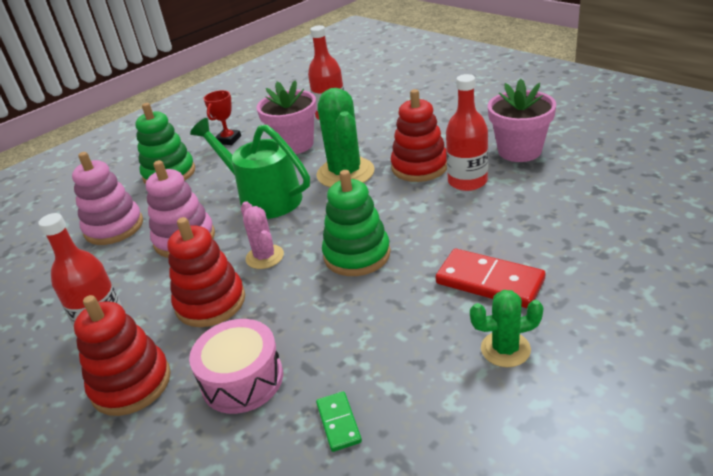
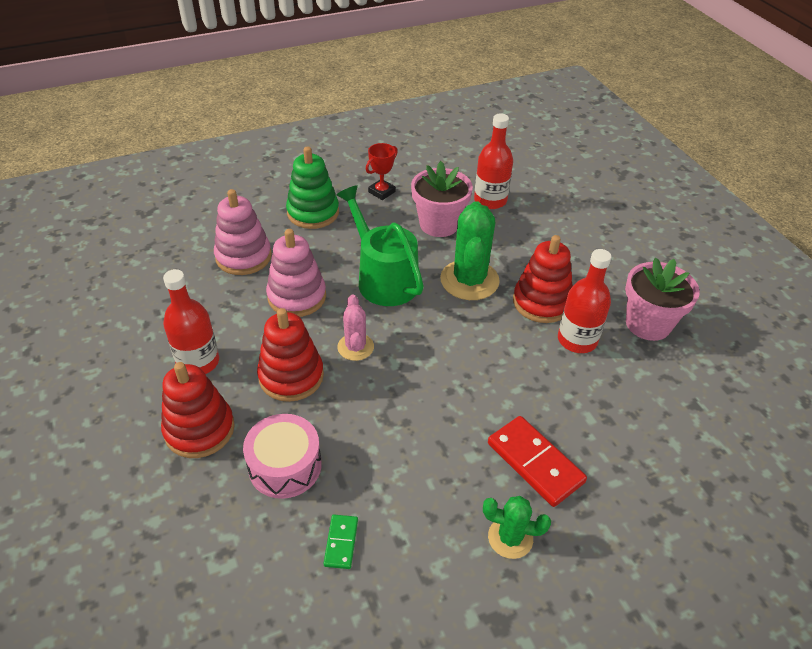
camera: 15 degrees right, 10 degrees up
(357, 255) = (435, 380): green stacking toy -> none

